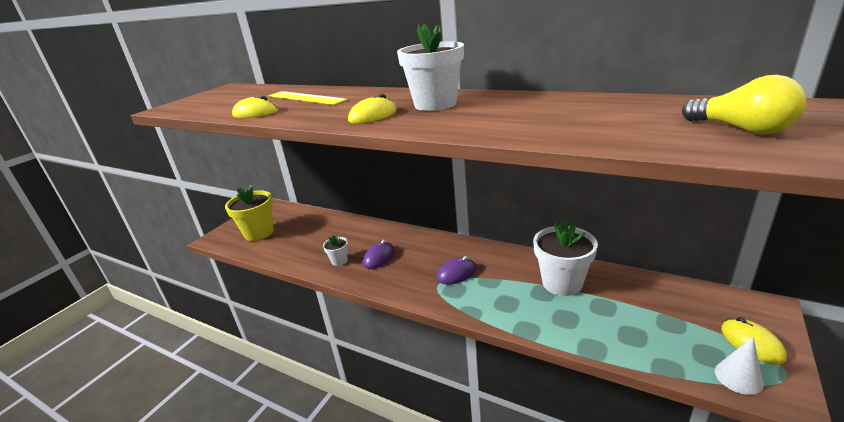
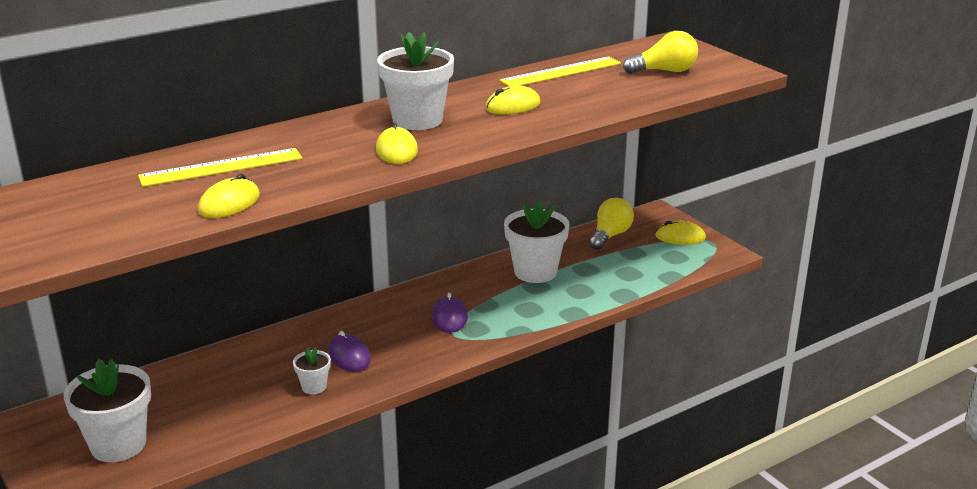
camera: 65 degrees left, 0 degrees up
(259, 233) = (118, 444): yellow flower pot -> white flower pot
(512, 114) = (512, 106): none -> yellow mouse
(623, 103) = (561, 72): none -> yellow ruler
(676, 297) = (610, 235): none -> yellow light bulb
(738, 377) = (701, 258): white cone -> none

